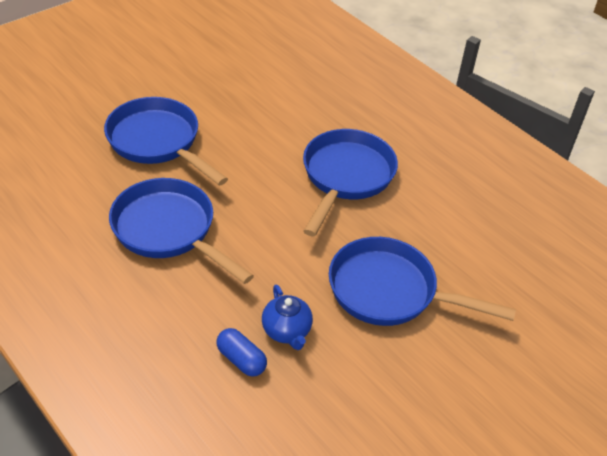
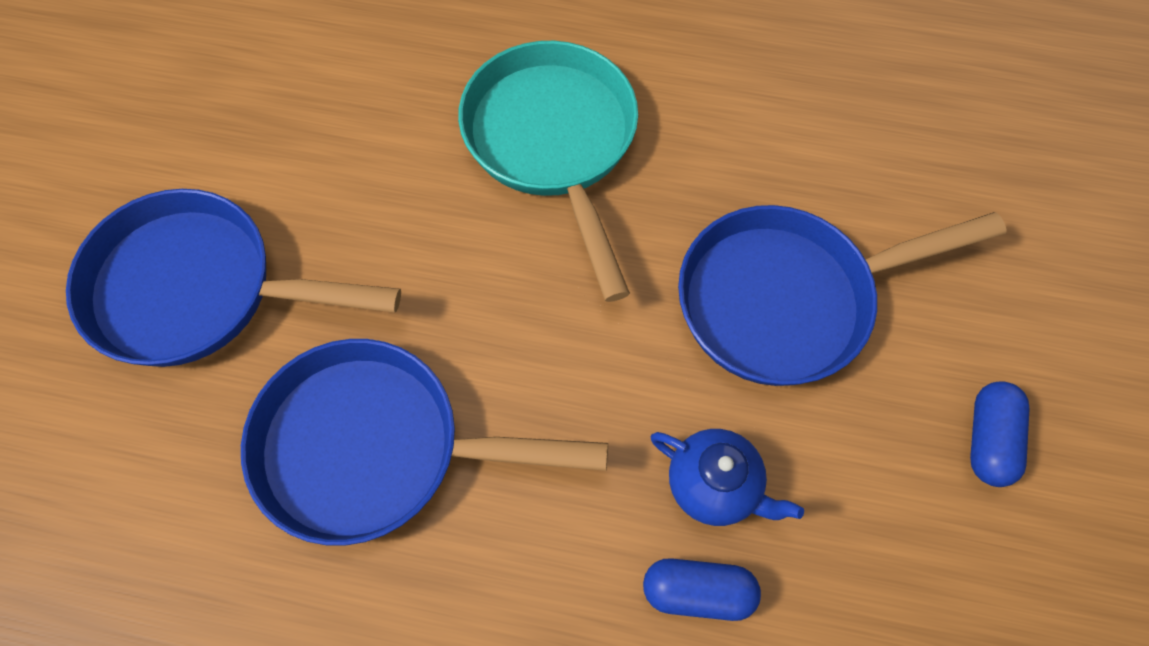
camera: 35 degrees left, 20 degrees up
(346, 177) = (554, 144): blue pan -> turquoise pan
(429, 400) = (989, 440): none -> blue capsule

